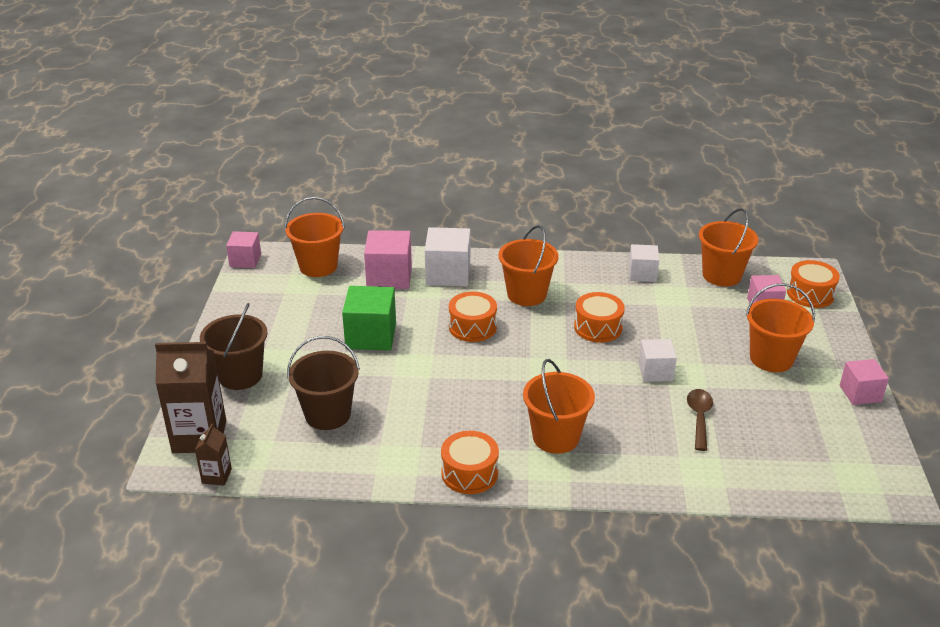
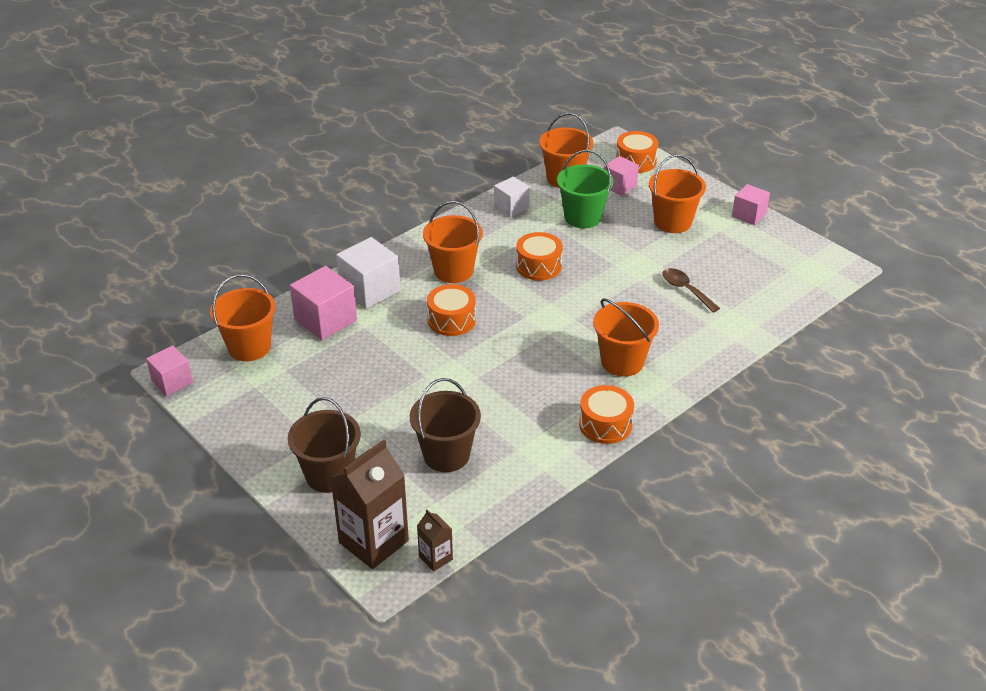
camera: 45 degrees left, 5 degrees up
(371, 336) = (385, 375): green cube -> none
(655, 372) = (618, 275): white cube -> none
(692, 312) = (582, 217): none -> green bucket

